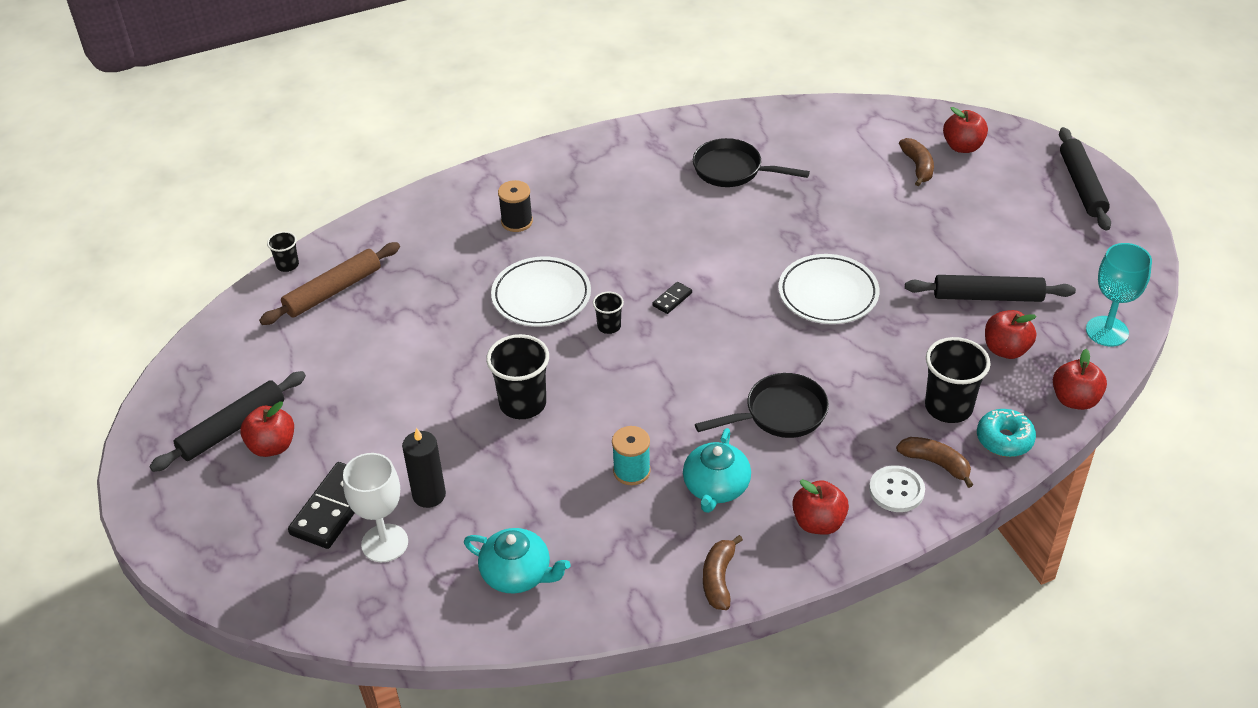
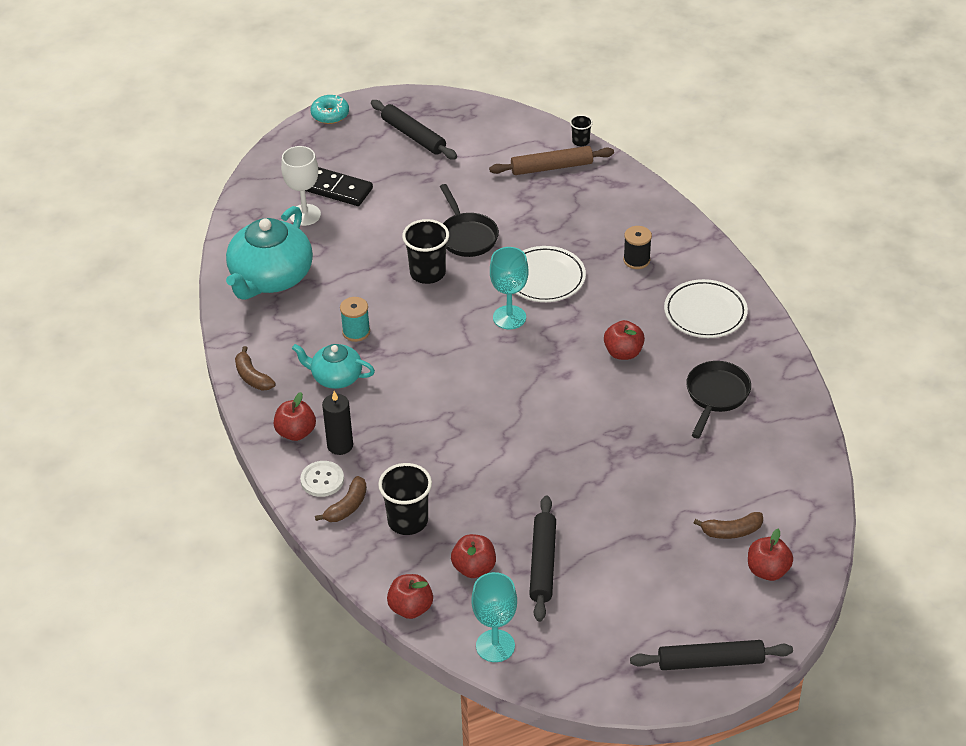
camera: 90 degrees right, 0 degrees up
(272, 446) = (395, 155): red apple -> red apple (623, 353)
(333, 291) = (551, 167): brown rolling pin -> brown rolling pin turned 60 degrees counterclockwise
(429, 495) = (344, 232): black candle -> black candle (340, 445)
(517, 574) = (270, 278): turquoise teapot -> turquoise teapot, size x1.76
(609, 326) = (509, 317): black cup -> turquoise goblet
(672, 299) = (541, 354): black domino -> none
(718, 579) = (252, 377): brown banana -> brown banana turned 135 degrees counterclockwise
(779, 414) = (407, 415): black pan -> black pan (467, 236)
(828, 294) = (547, 453): white plate -> white plate (705, 313)
(1004, 439) = (369, 553): turquoise donut -> turquoise donut (330, 115)

